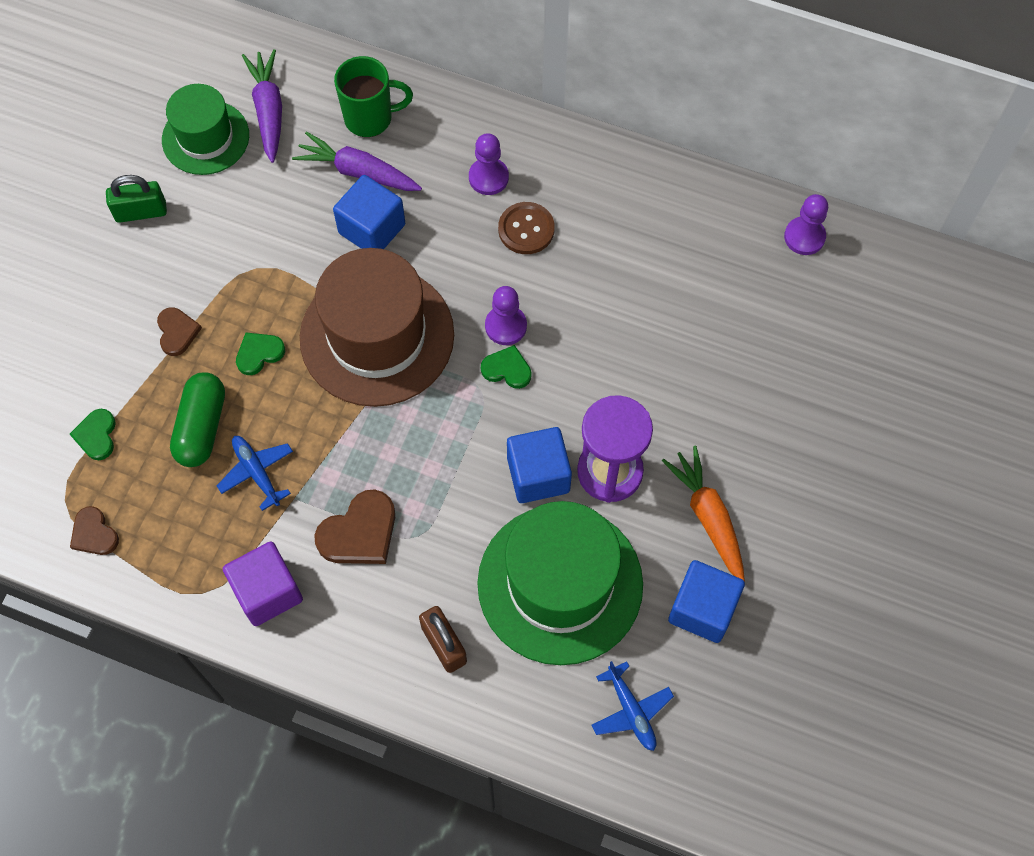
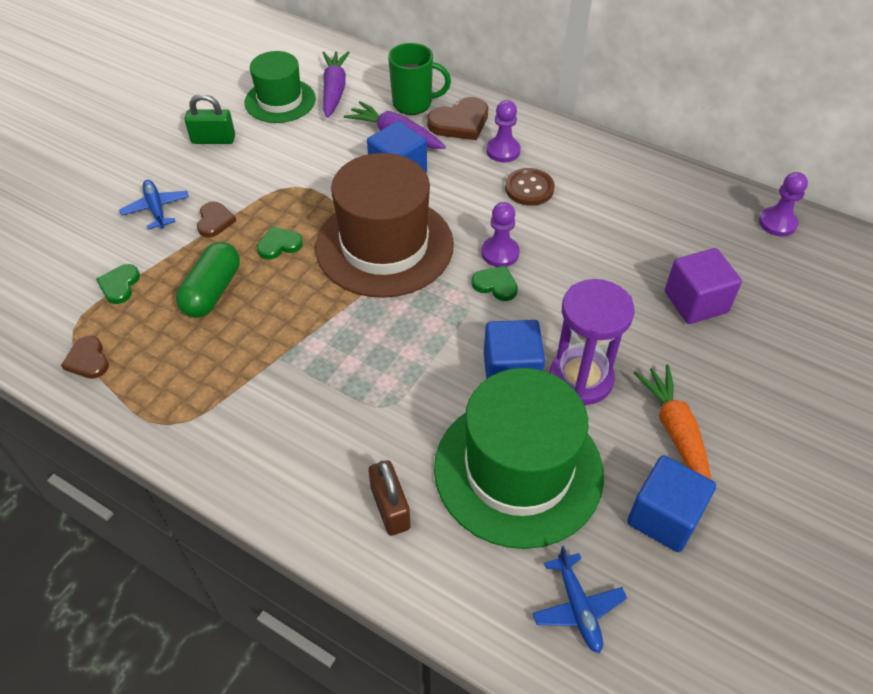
camera: 10 degrees right, 15 degrees down
(257, 472) = (250, 333): blue plane -> blue plane (156, 209)
(267, 592) = (230, 432): purple cube -> purple cube (695, 302)
(359, 532) = (331, 395): brown heart -> brown heart (460, 122)

